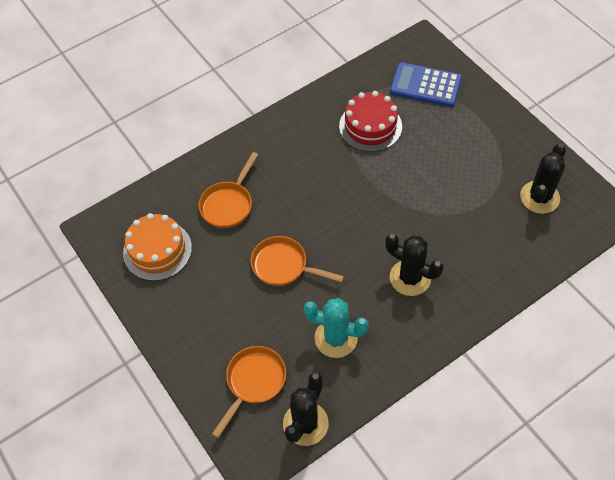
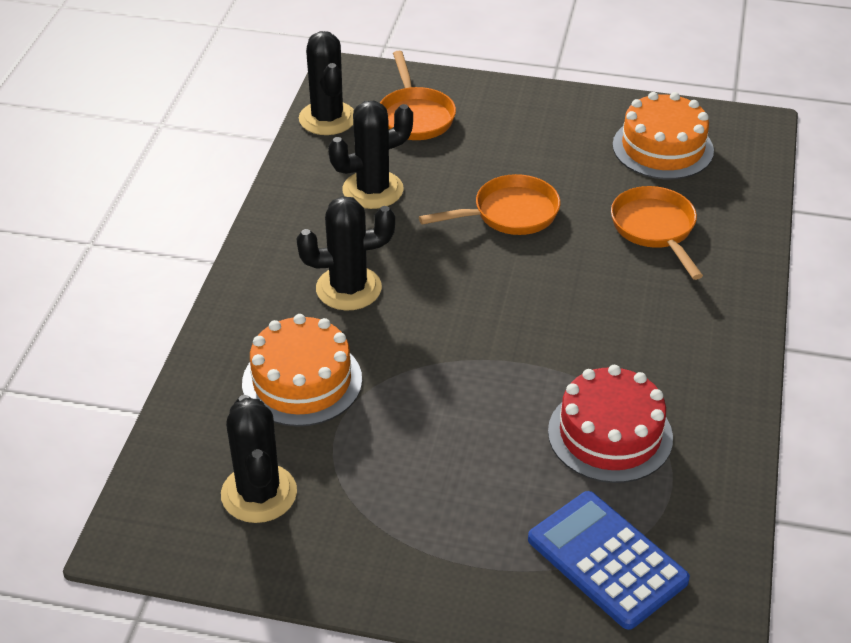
camera: 135 degrees right, 15 degrees down
(336, 338) = (373, 190): turquoise cactus -> black cactus
(425, 85) = (607, 560): blue calculator -> blue calculator turned 105 degrees counterclockwise
(477, 239) = (302, 381): none -> orange cake

